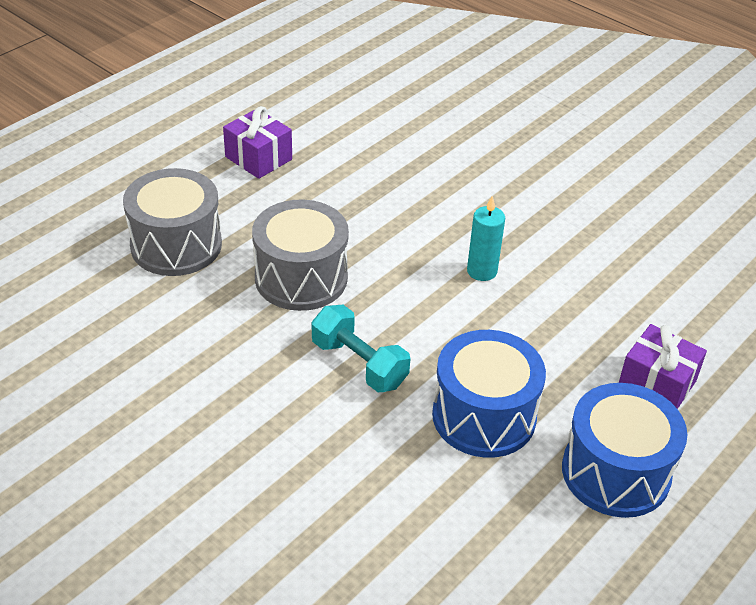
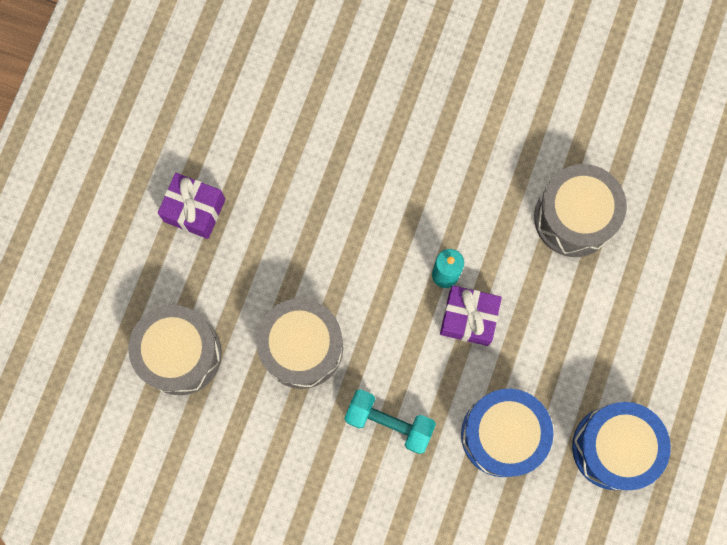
camera: 20 degrees left, 35 degrees up
(641, 271) = (574, 218): none -> grey drum
(657, 384) = (619, 344): purple gift -> purple gift (468, 318)

